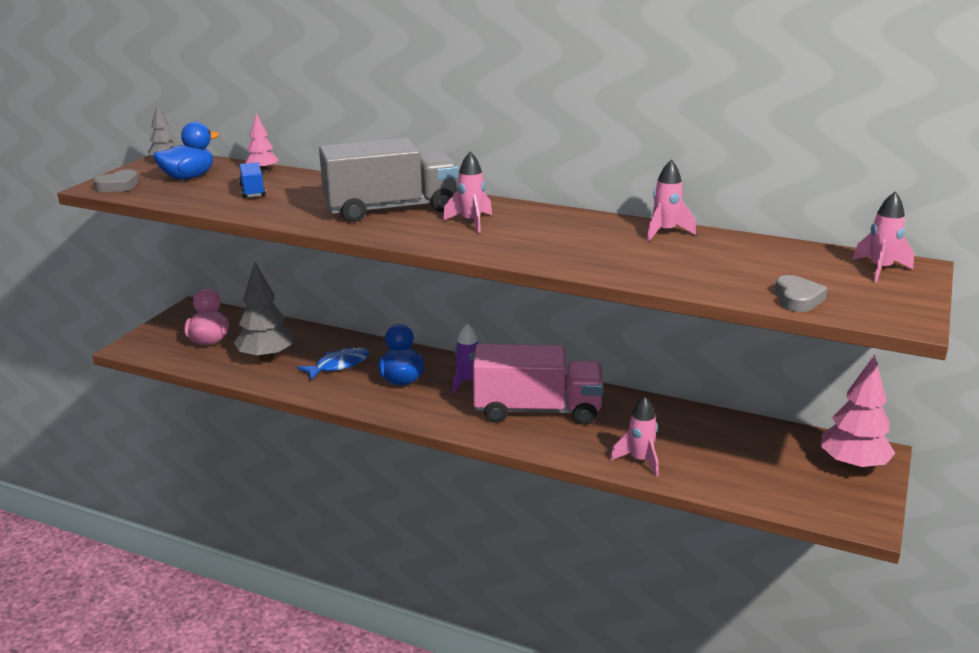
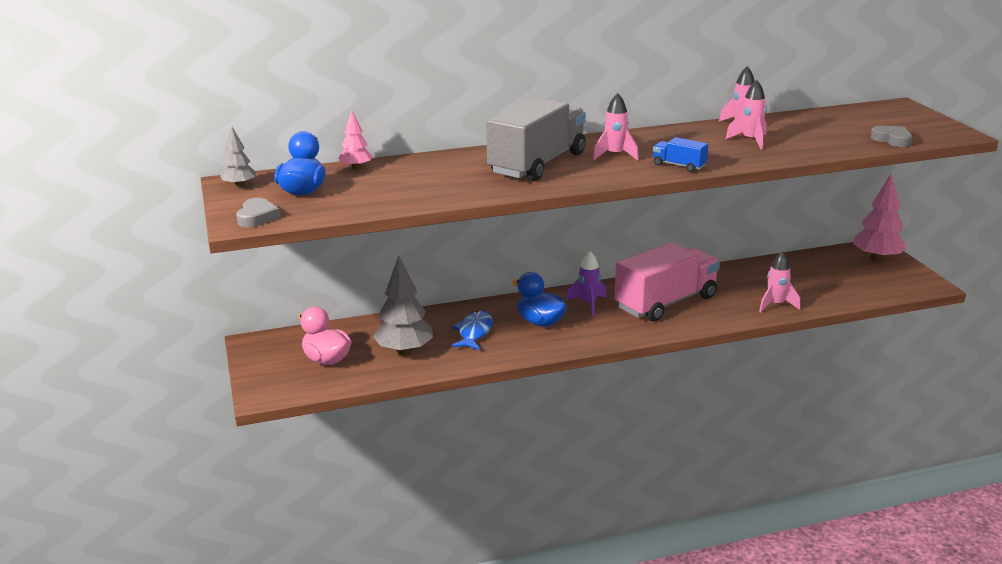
camera: 40 degrees left, 0 degrees up
(252, 191) = (393, 184): blue truck -> blue truck (679, 166)
(880, 269) = (889, 112): pink rocket -> pink rocket (750, 141)

